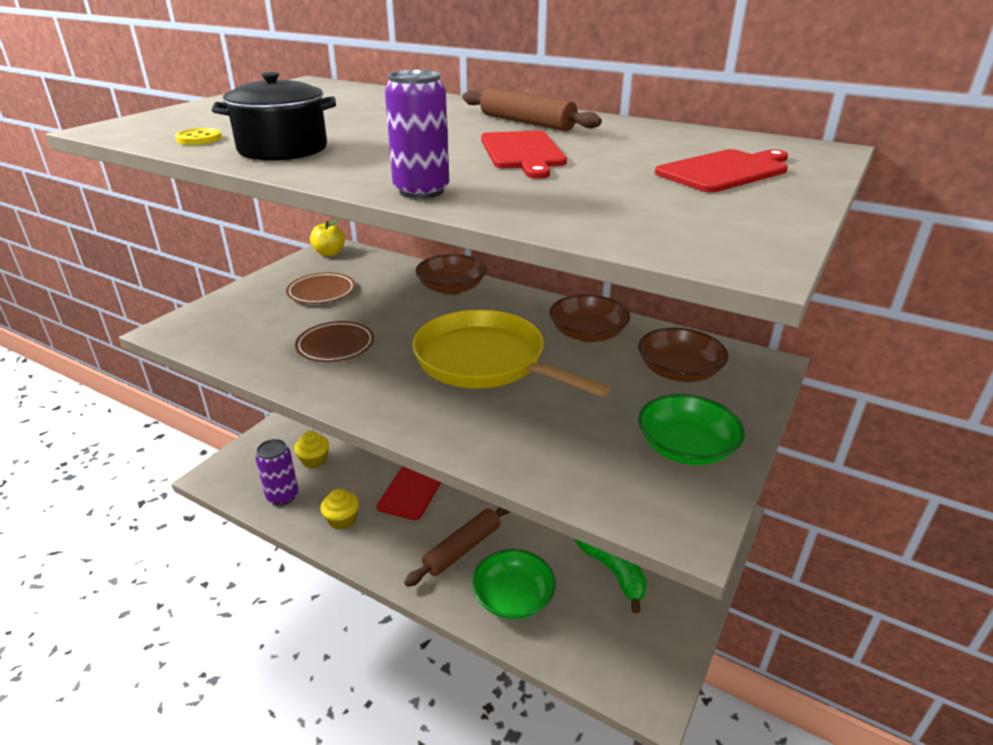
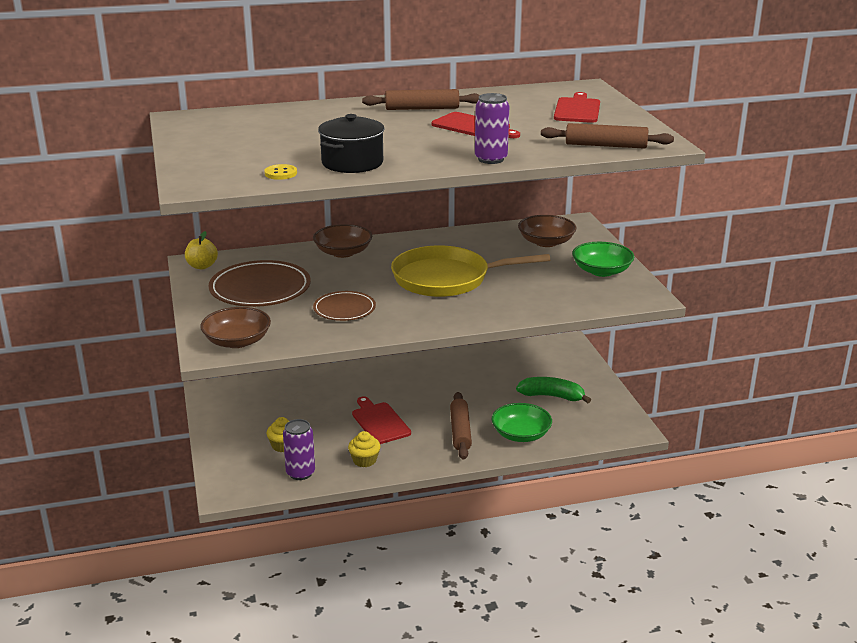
camera: 45 degrees left, 5 degrees down
(321, 292) = (260, 289): brown plate -> brown plate, size x1.67
(587, 334) = (471, 243): brown bowl -> brown bowl (237, 341)
(632, 227) = (605, 145): none -> brown rolling pin

